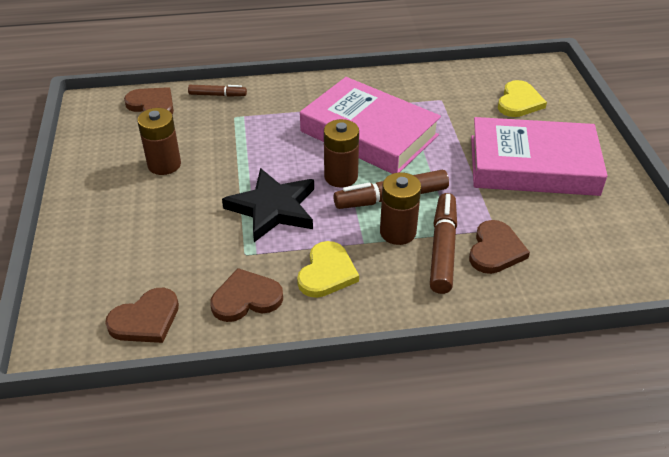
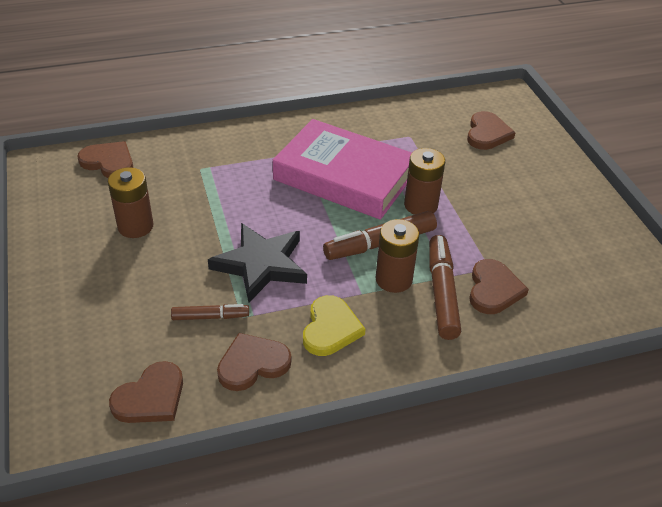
camera: 10 degrees left, 0 degrees up
(217, 95) = (177, 146): brown marker -> brown marker (210, 317)
(341, 176) = (324, 225): brown battery -> brown battery (421, 205)
(519, 102) = (487, 133): yellow heart -> brown heart
(533, 165) = (513, 198): pink book -> none

